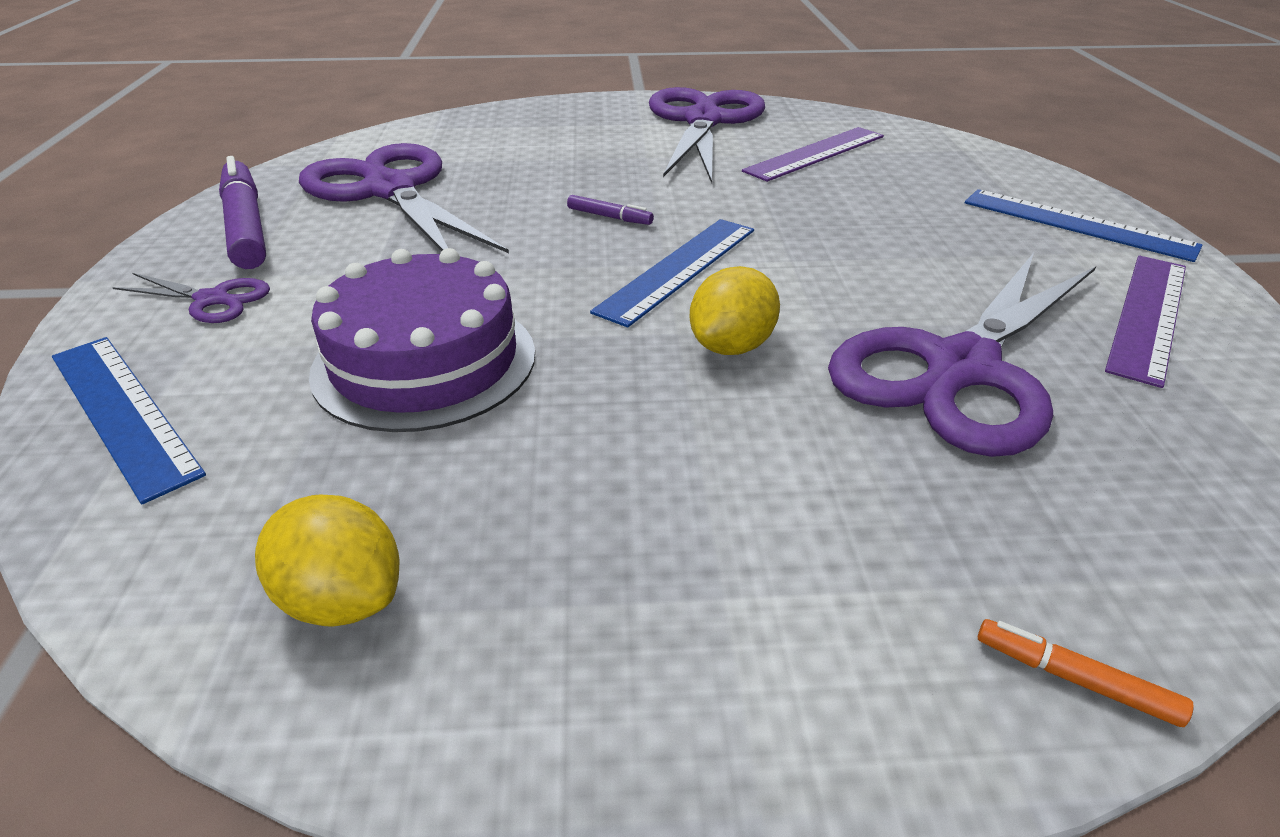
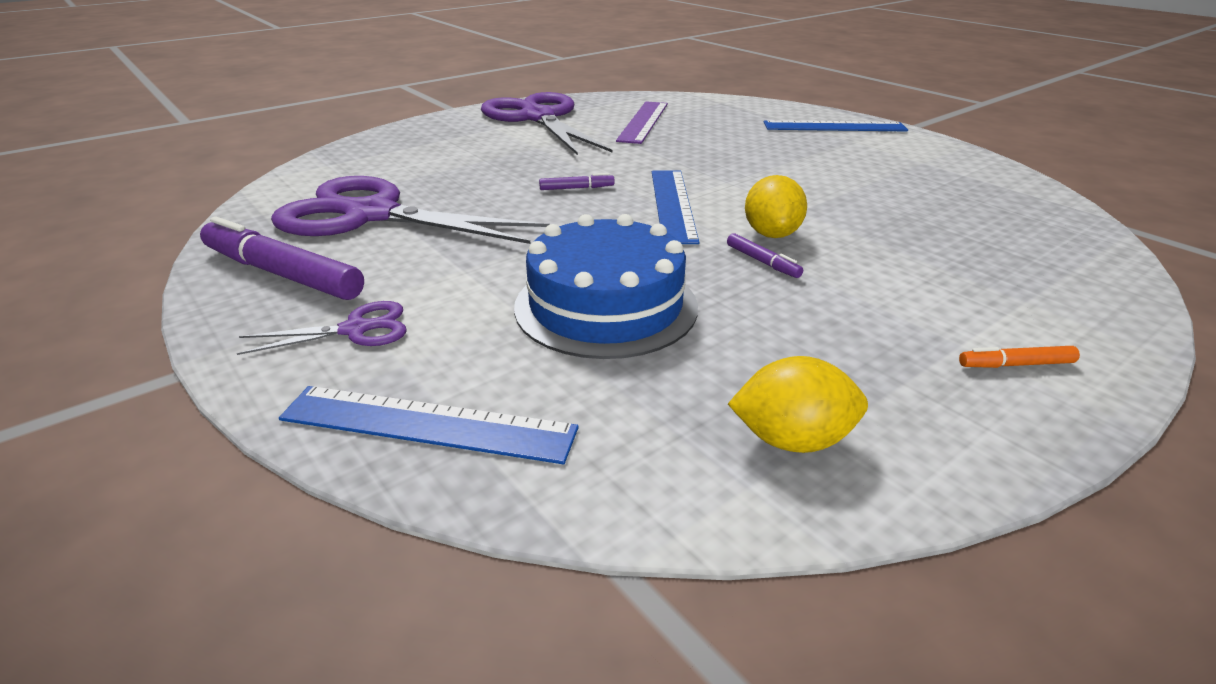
camera: 35 degrees left, 5 degrees down
(425, 361) = (606, 306): purple cake -> blue cake
(661, 377) = (762, 262): none -> purple marker
(961, 368) = (891, 207): purple scissors -> none
(1074, 679) = (1119, 309): orange marker -> orange marker (1015, 364)
(1147, 315) = (926, 160): purple ruler -> none

